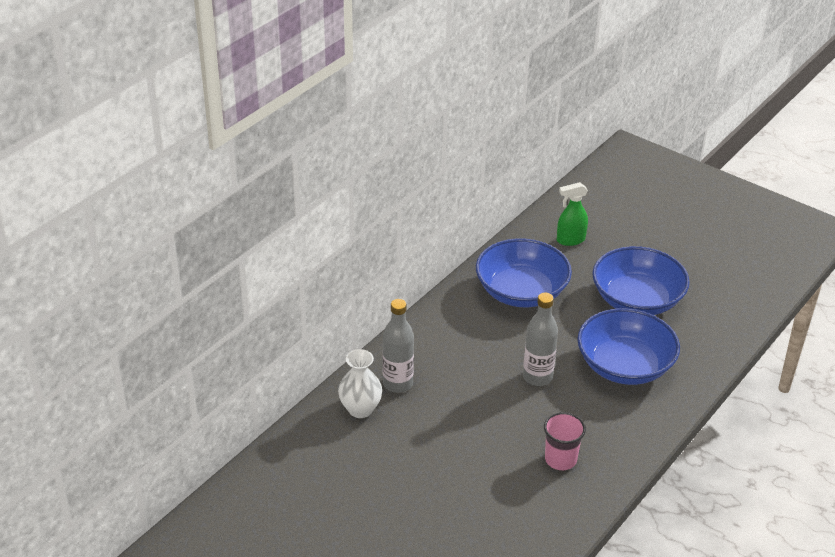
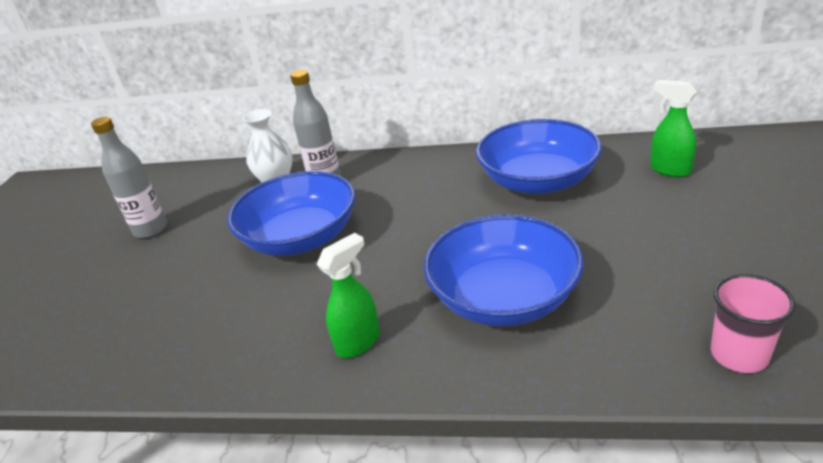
camera: 65 degrees right, 5 degrees down
(537, 377) = (413, 246): grey bottle -> grey bottle (150, 230)
(560, 459) = (289, 320): pink cup -> pink cup (739, 355)
(610, 437) = (358, 342): none -> green spray bottle
(637, 300) = (641, 254): blue bowl -> blue bowl (301, 238)

